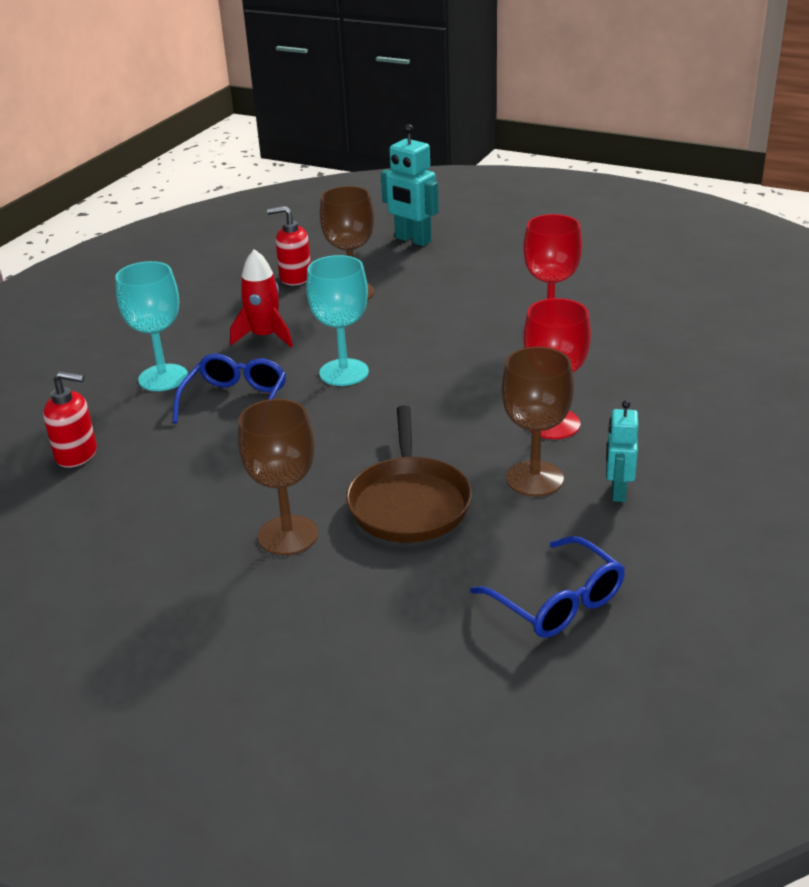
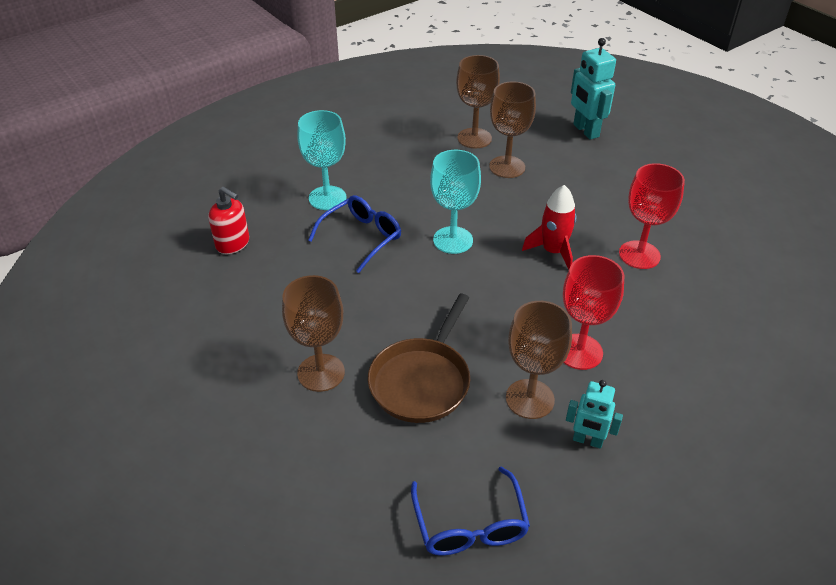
camera: 25 degrees right, 10 degrees up
(265, 337) = (418, 186): red rocket -> red rocket (553, 252)
(295, 277) = (474, 138): red soap dispenser -> brown goblet
(618, 492) = (587, 441): turquoise robot -> turquoise robot turned 105 degrees counterclockwise

